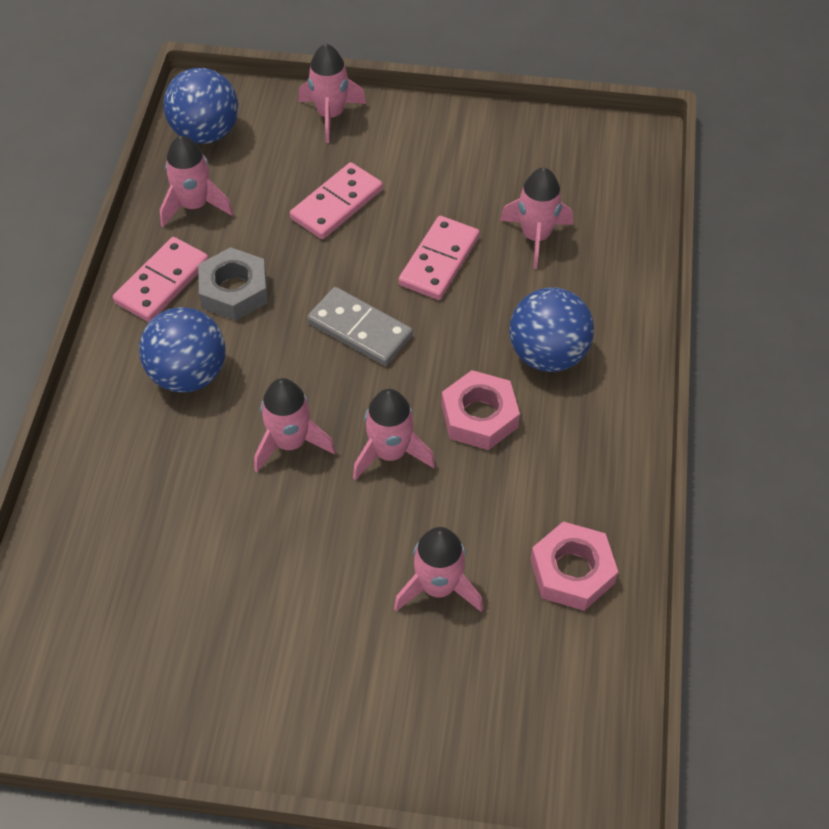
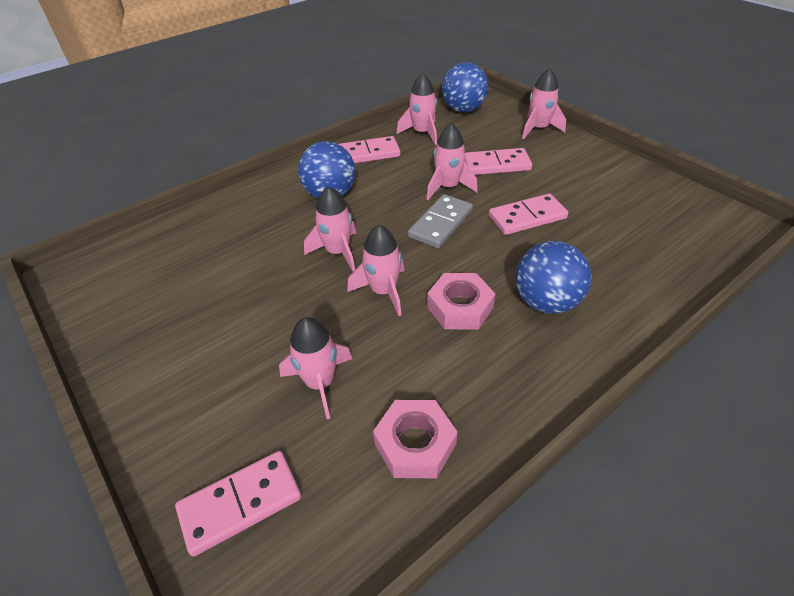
camera: 45 degrees right, 10 degrees down
(234, 290) = (397, 173): grey nut -> none
(359, 329) = (440, 223): grey domino -> grey domino turned 45 degrees clockwise
(493, 730) = (240, 503): none -> pink domino
(535, 237) = (607, 237): pink rocket -> pink rocket (448, 187)

